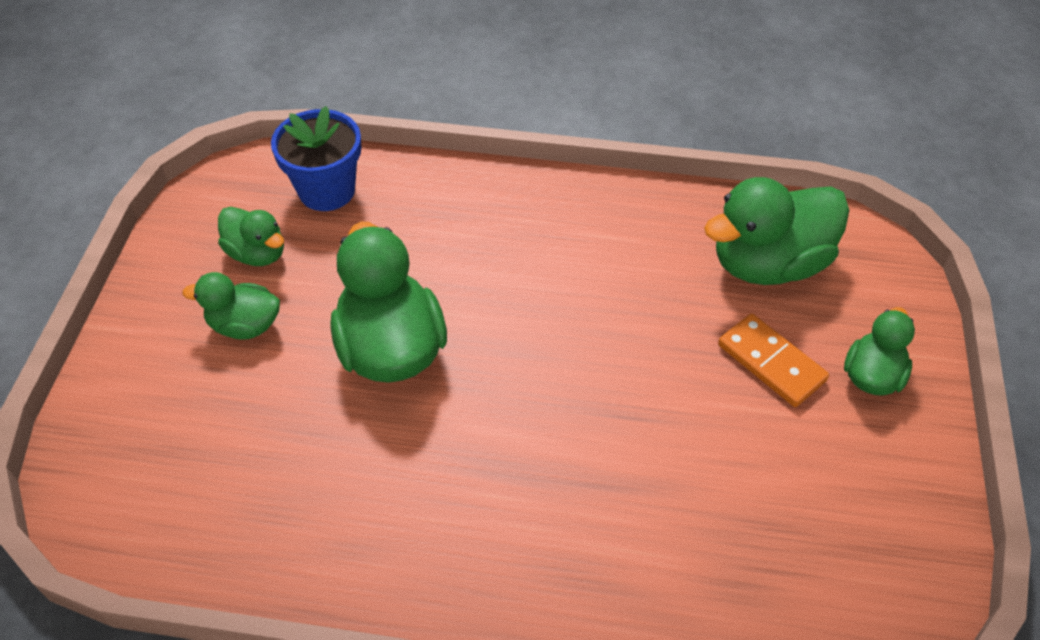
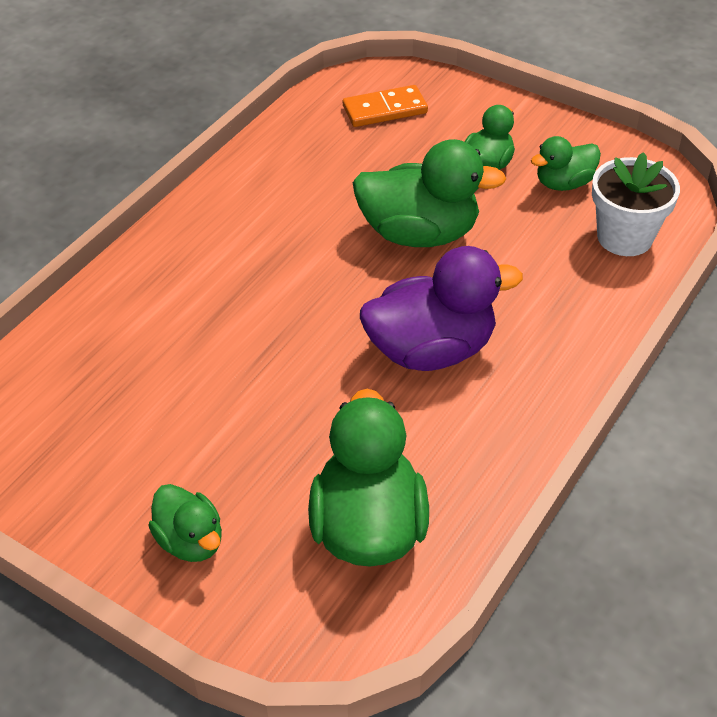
camera: 115 degrees right, 5 degrees down
(327, 190) = (624, 237): blue flower pot -> white flower pot
(553, 285) = (431, 350): none -> purple duck
(771, 363) = (254, 469): orange domino -> orange domino (385, 109)

